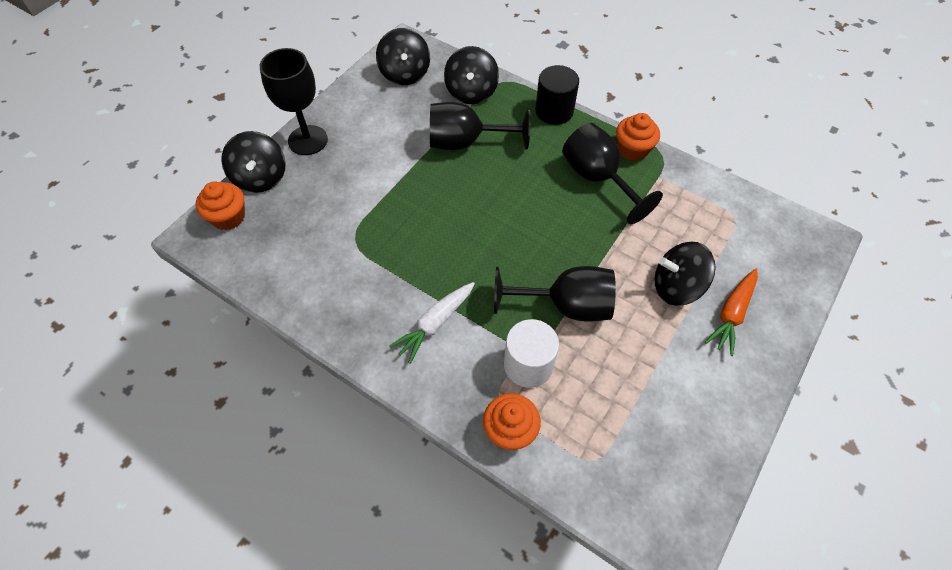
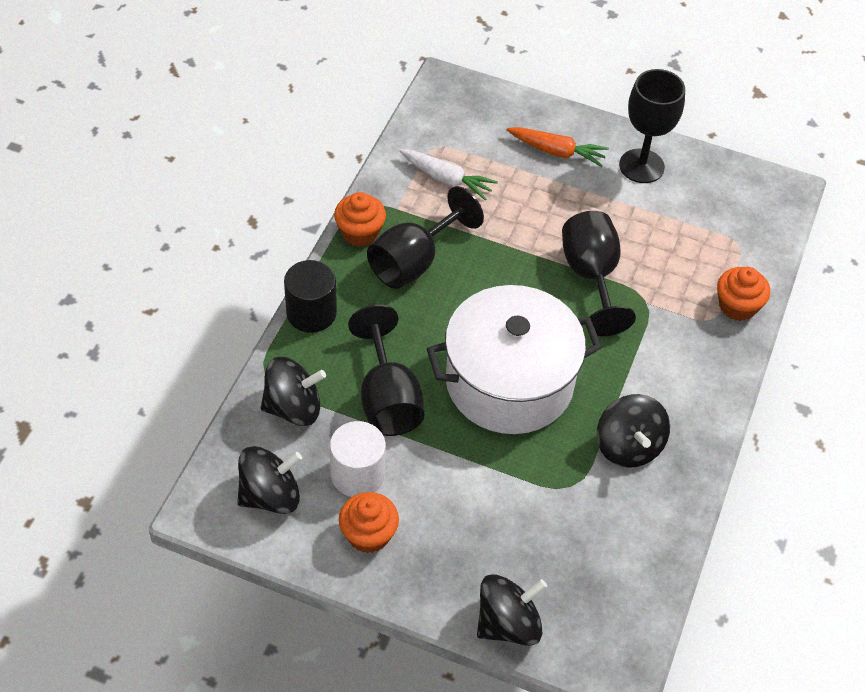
camera: 105 degrees left, 5 degrees down
(228, 217) = (582, 640): orange cupcake -> orange cupcake (368, 534)
(308, 140) = (427, 586): black goblet -> black goblet (641, 166)
(435, 324) = (652, 384): white carrot -> white carrot (447, 179)
(462, 219) = (509, 382): none -> white pot
(528, 365) = (668, 300): white cylinder -> white cylinder (357, 474)
(676, 287) = (539, 191): black spinning top -> black spinning top (628, 446)

